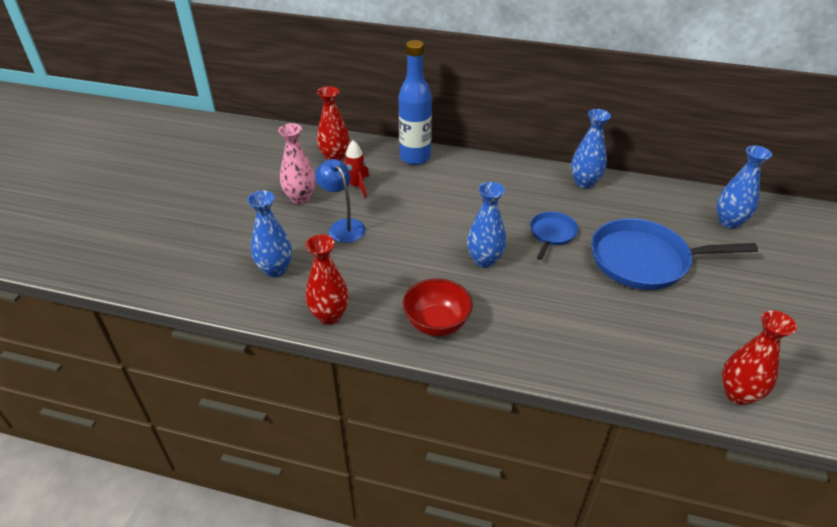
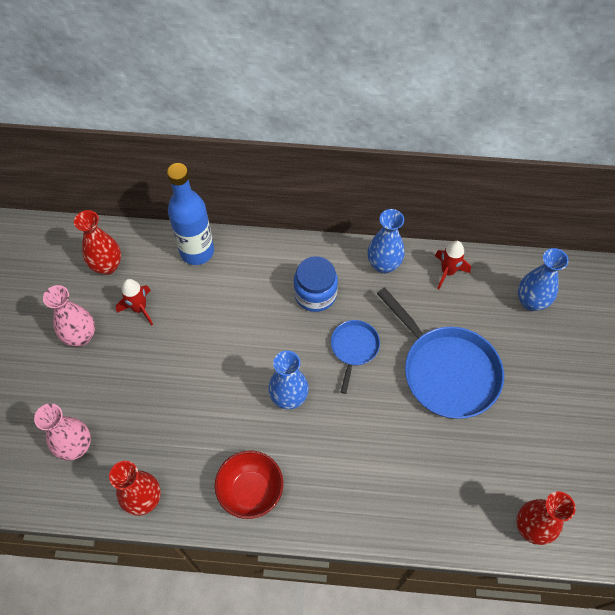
camera: 10 degrees left, 20 degrees up
(275, 269) = (76, 446): blue vase -> pink vase
(343, 226) = (135, 372): blue lamp -> none
(518, 194) = (315, 294): none -> blue jar
(644, 260) = (447, 371): blue pan -> blue pan turned 120 degrees counterclockwise
(646, 193) = (447, 272): none -> red rocket

